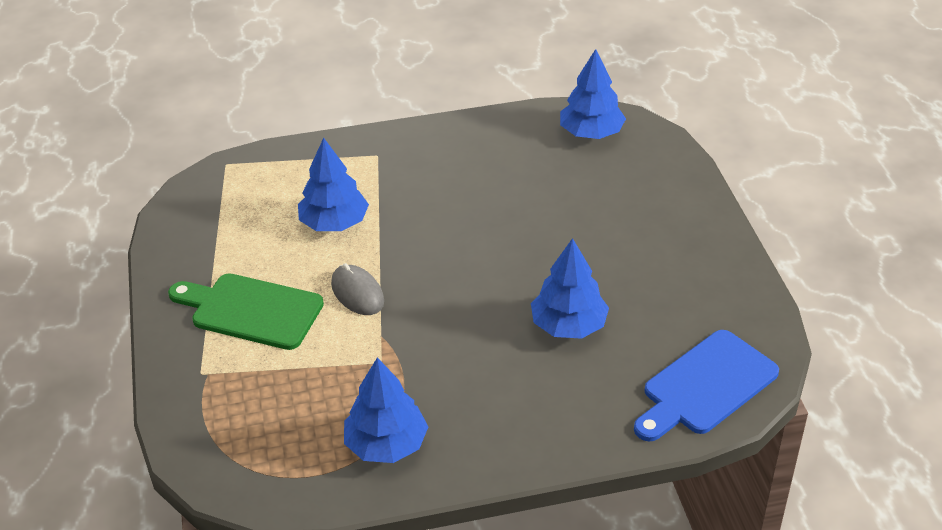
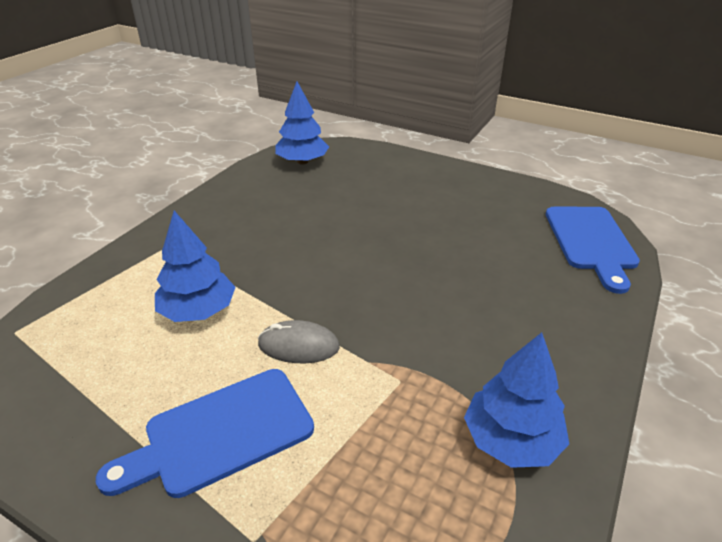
camera: 50 degrees left, 5 degrees down
(251, 311) = (221, 434): green cutting board -> blue cutting board
(568, 325) = (471, 262): blue tree -> none

